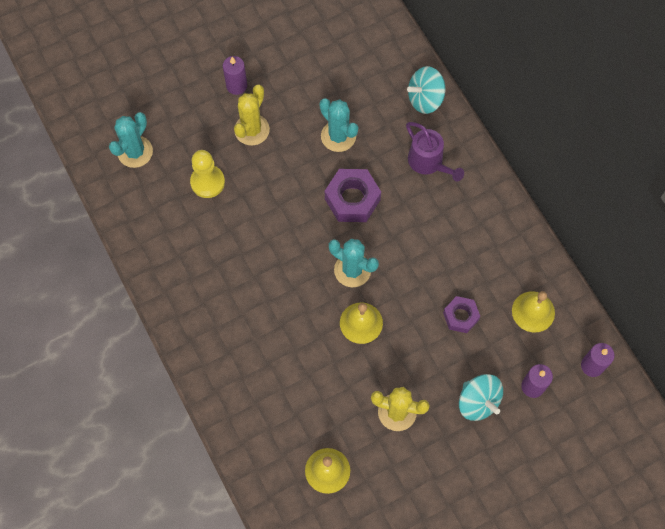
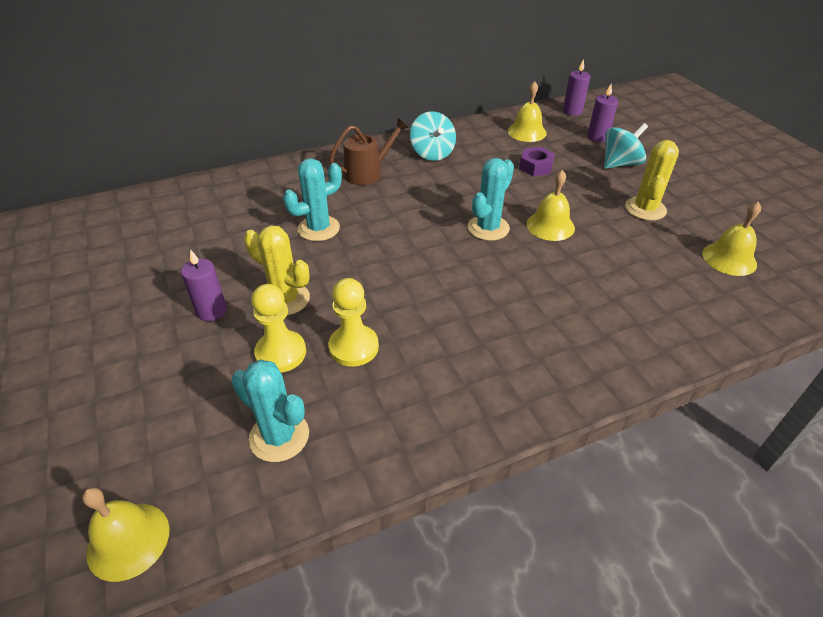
camera: 85 degrees left, 25 degrees down
(71, 96) = (128, 541): none -> yellow bell
(200, 138) = (281, 353): none -> yellow pawn
(352, 199) = (401, 223): purple nut -> none
(425, 99) = (294, 170): turquoise spinning top -> turquoise spinning top (432, 153)
(429, 163) = (368, 173): purple watering can -> brown watering can

